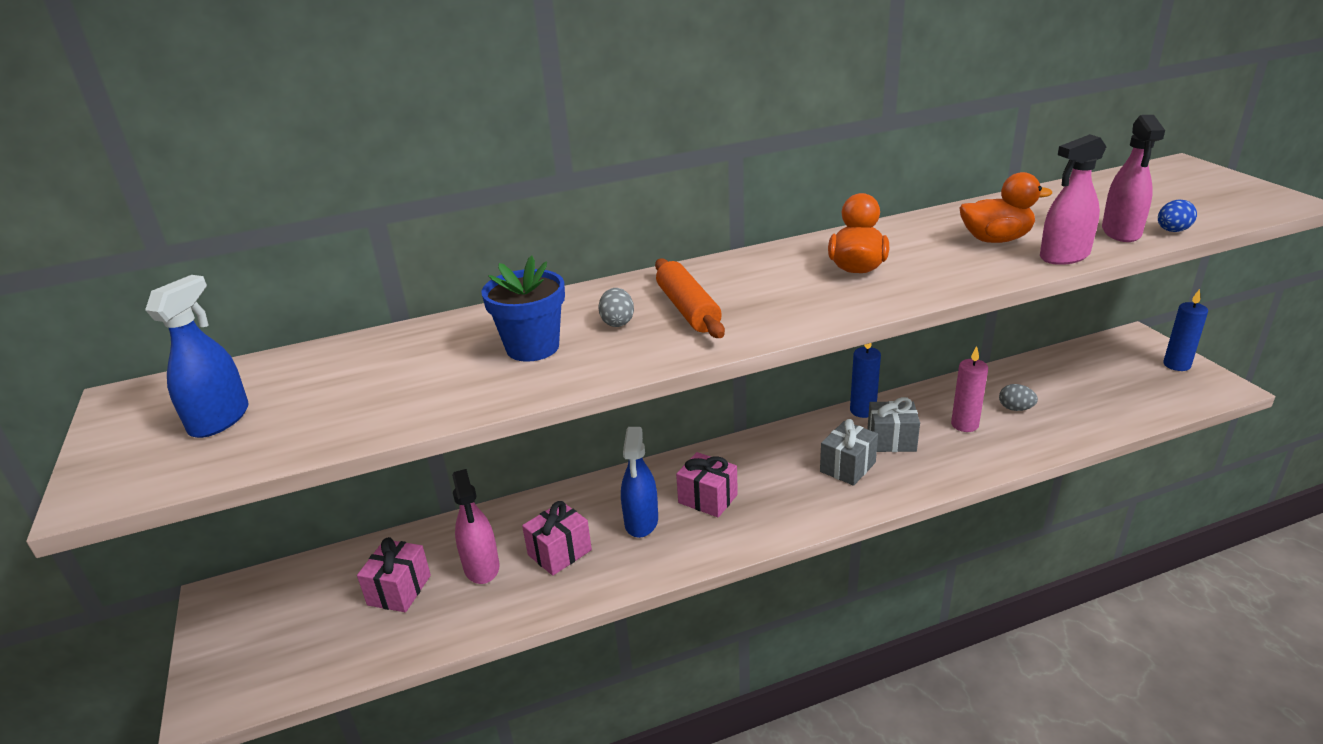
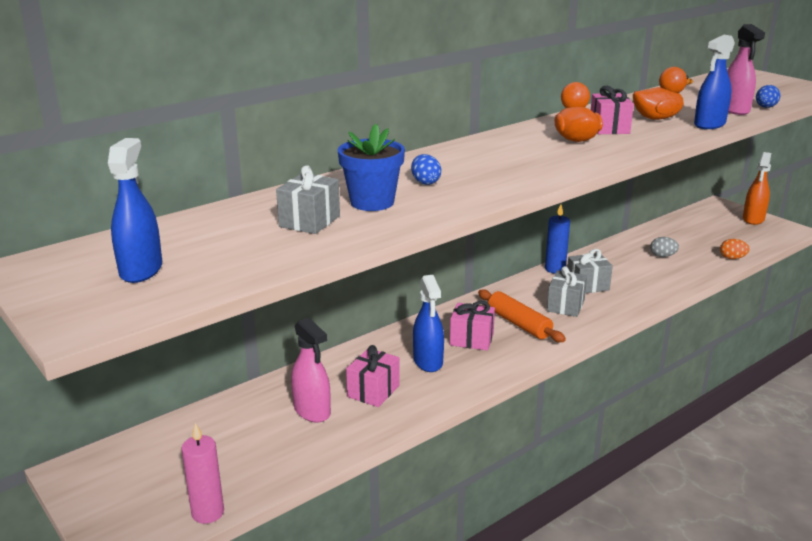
camera: 20 degrees left, 5 degrees down
(399, 590) = (248, 438): pink gift -> pink gift (609, 128)
(442, 369) = (310, 221): none -> grey gift
(617, 322) = (425, 182): grey egg -> blue egg
(688, 309) = (473, 171): orange rolling pin -> orange rolling pin (519, 324)
(964, 425) = (633, 270): pink candle -> pink candle (208, 513)
(1064, 256) = (709, 124): pink spray bottle -> blue spray bottle
(1113, 424) = (732, 258): none -> orange egg
(1176, 365) = (753, 219): blue candle -> orange spray bottle

